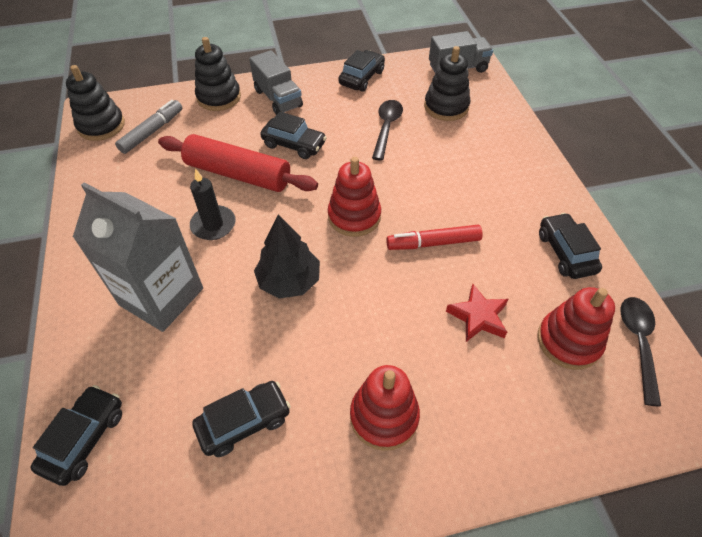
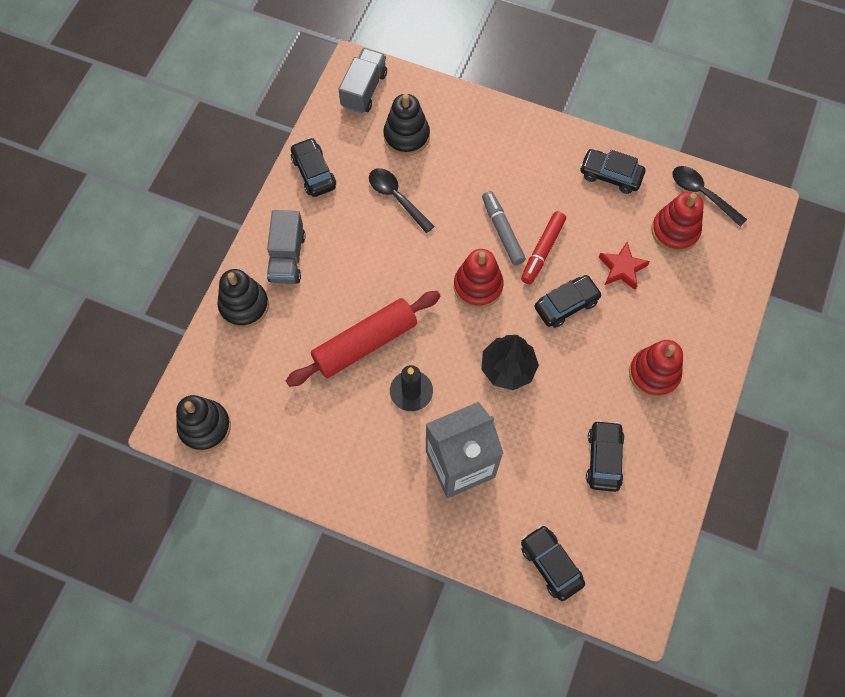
camera: 55 degrees left, 15 degrees up
(152, 131) = (250, 386): grey marker -> grey marker (502, 231)
(278, 98) = (287, 257): grey truck -> grey truck turned 90 degrees clockwise
(294, 144) = (361, 280): black car -> black car (566, 305)

